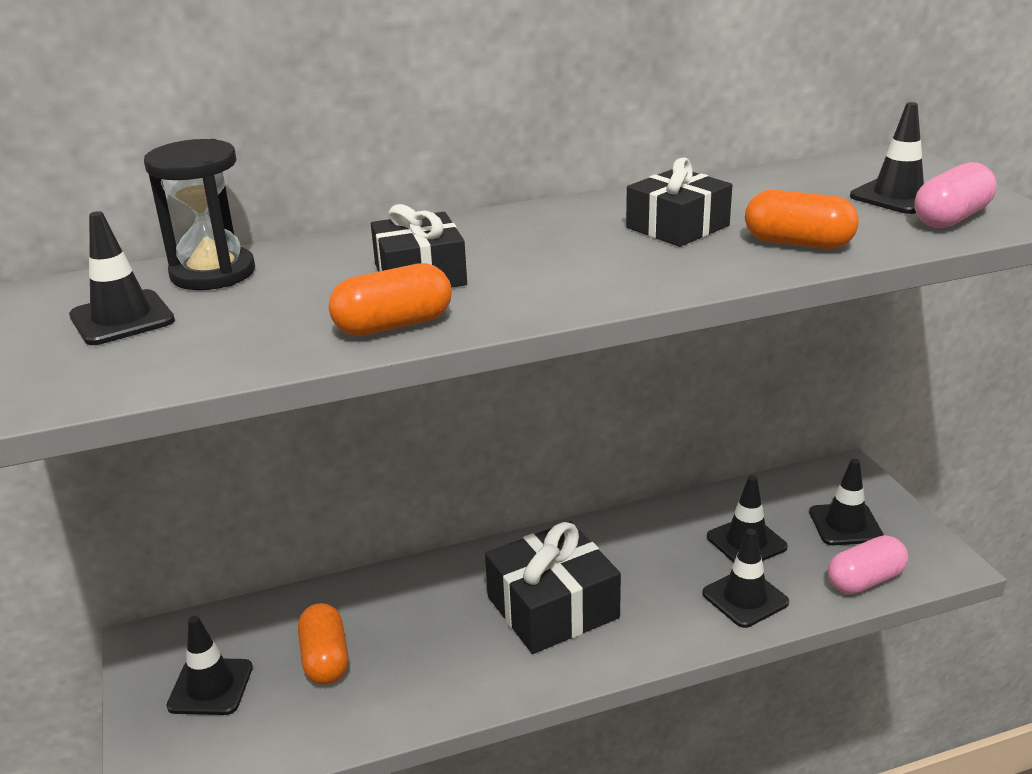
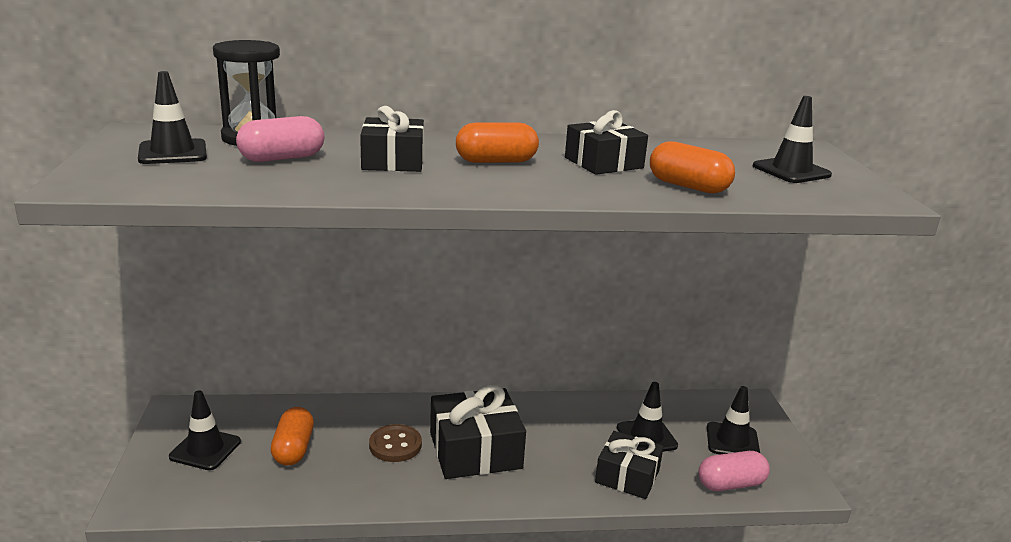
camera: 10 degrees right, 5 degrees down
(393, 325) = (350, 185): orange capsule -> orange capsule (496, 161)
(451, 623) = (395, 445): none -> brown button
(745, 598) = (627, 476): black traffic cone -> black gift
(951, 218) = (824, 190): pink capsule -> pink capsule (282, 158)

